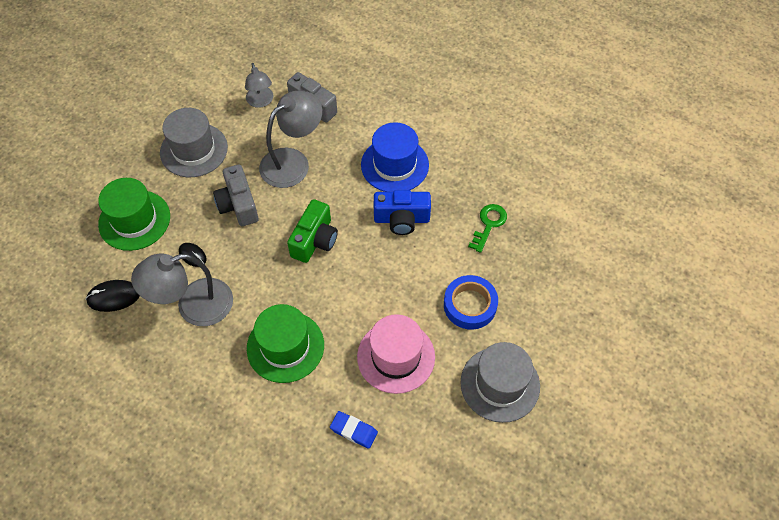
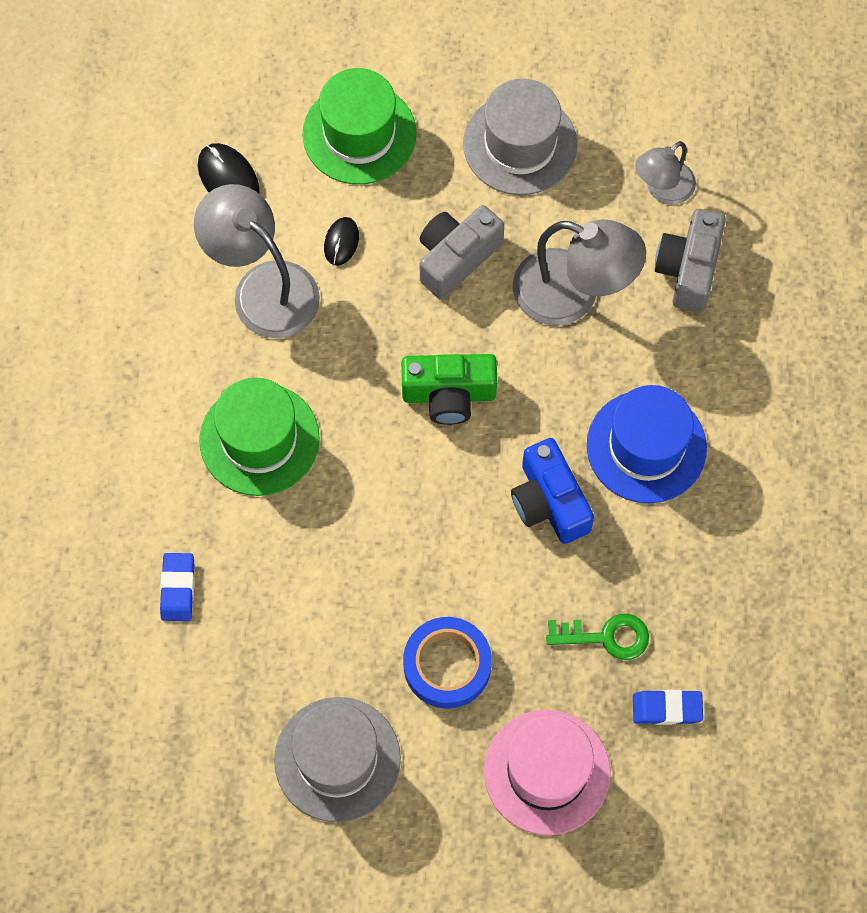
camera: 65 degrees right, 10 degrees up
(396, 357) = (313, 595): pink hat -> pink hat (547, 772)
(540, 214) = (667, 708): none -> blue eraser

